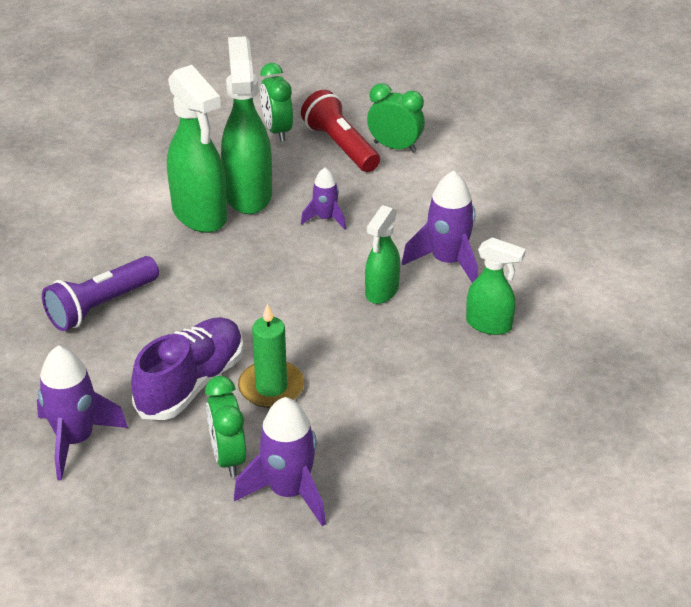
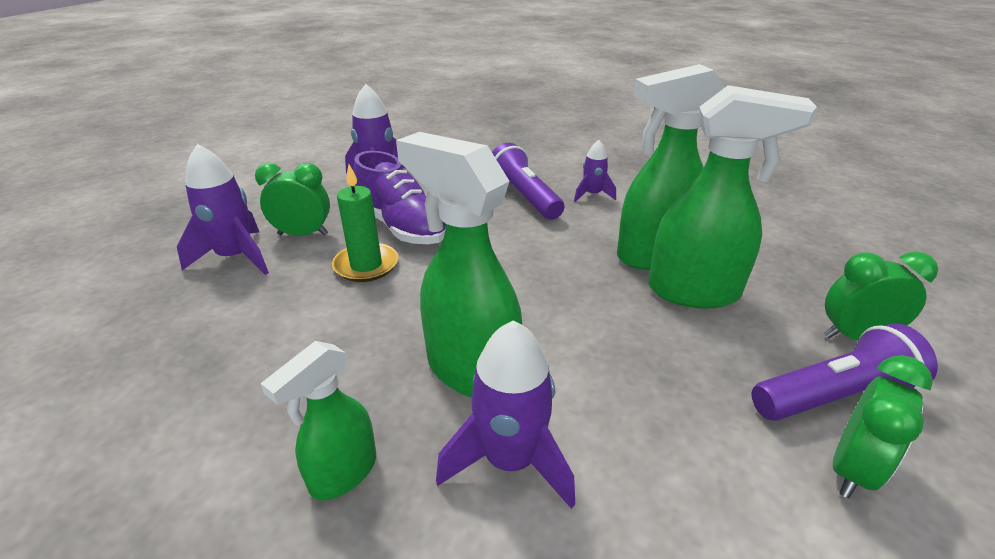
camera: 105 degrees right, 5 degrees down
(325, 218) = (639, 347): purple rocket -> purple rocket (592, 195)
(340, 146) = (833, 396): red flashlight -> purple flashlight
(381, 292) = (471, 370): green spray bottle -> green spray bottle, size x1.72

